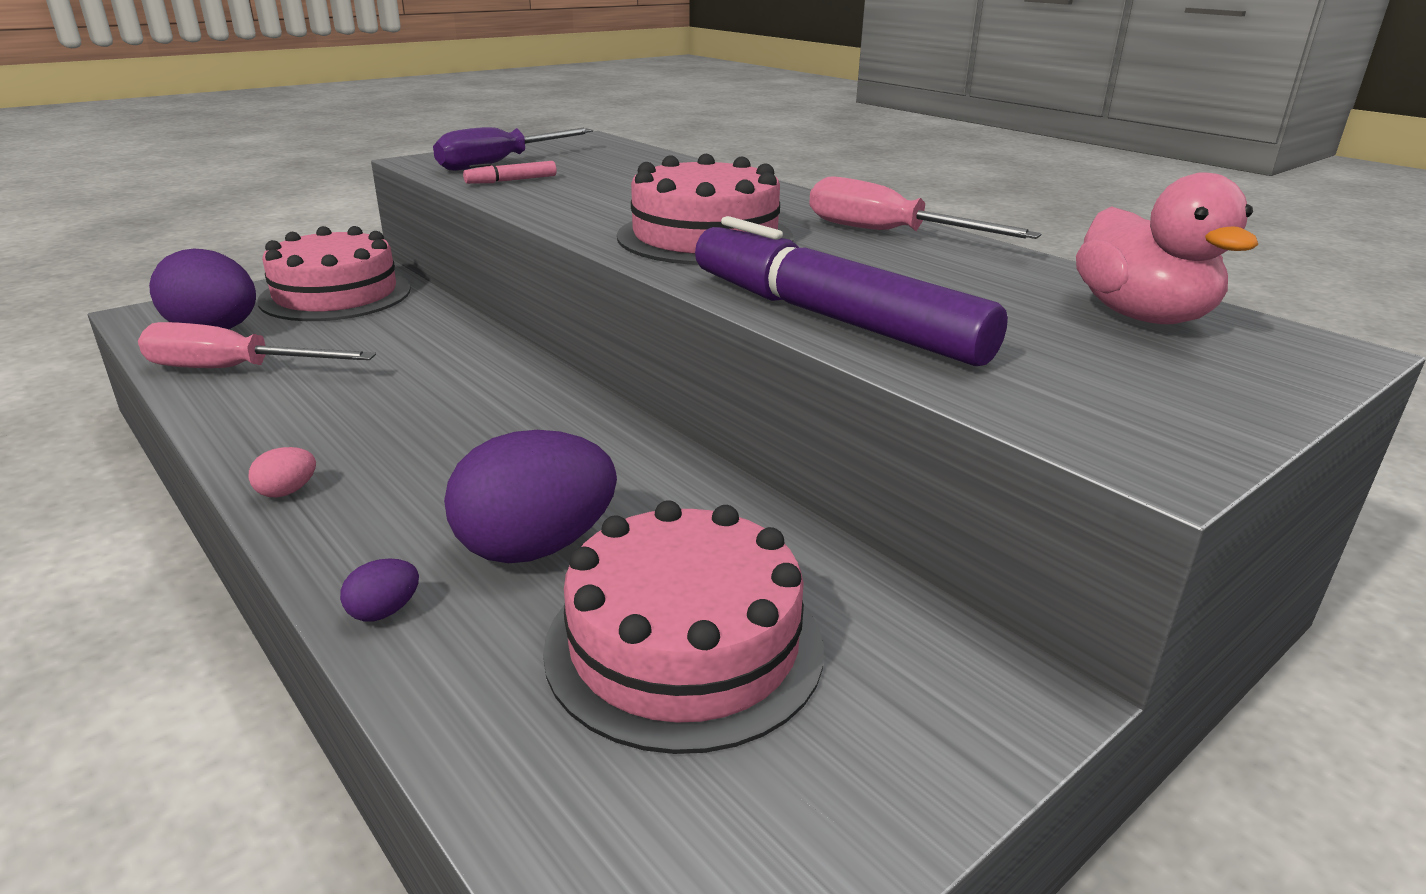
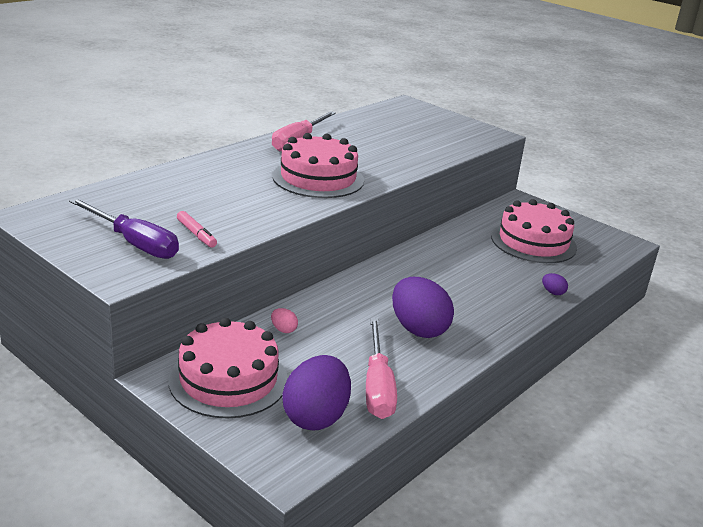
camera: 100 degrees left, 0 degrees up
(287, 491) = (496, 330): pink egg -> pink egg (283, 330)
(536, 547) = (501, 269): purple egg -> purple egg (418, 329)
(832, 318) = (418, 160): purple marker -> none
(1142, 316) = (390, 117): pink duck -> none

